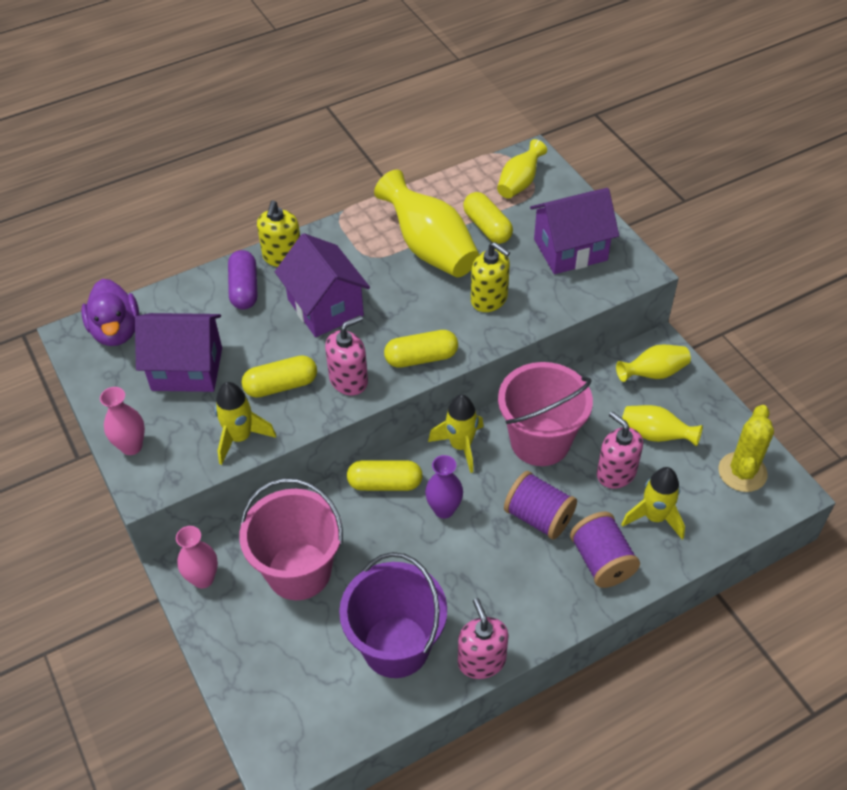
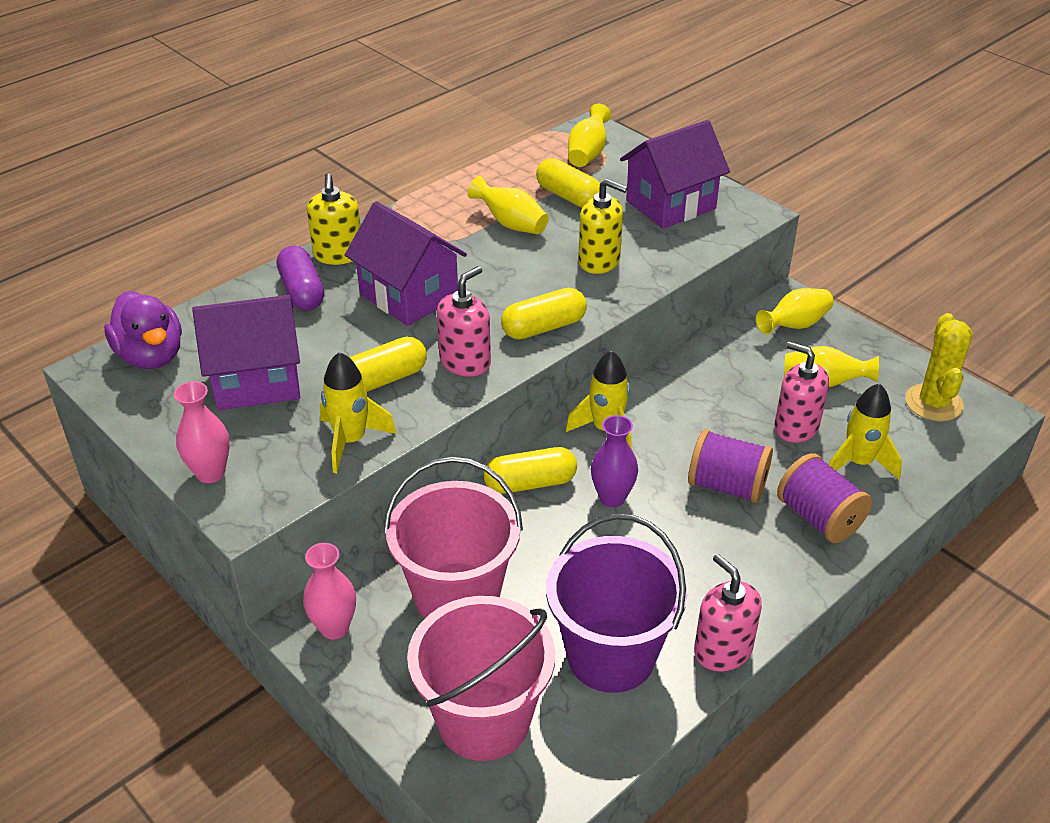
camera: 15 degrees left, 10 degrees down
(430, 248) = (511, 224): yellow vase -> yellow vase, size x0.57
(540, 441) = (696, 410): pink bucket -> pink bucket (484, 720)

